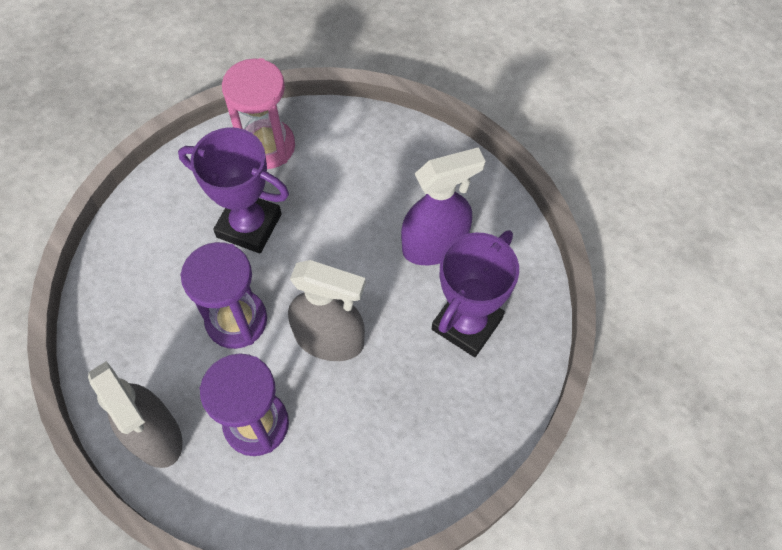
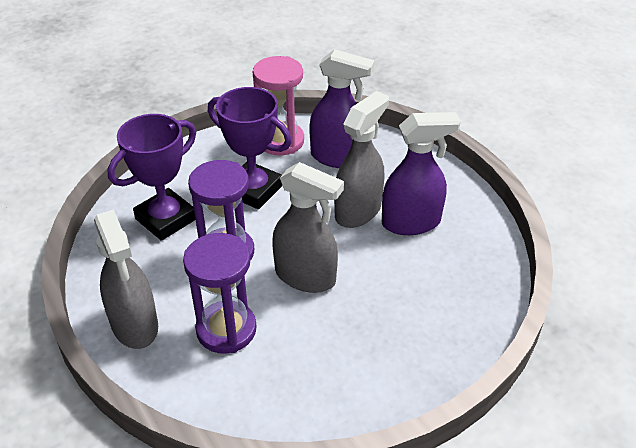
camera: 10 degrees right, 20 degrees down
(338, 162) = (338, 157): none -> purple spray bottle
(373, 238) = (358, 211): none -> grey spray bottle
(467, 324) = (432, 281): purple trophy -> purple trophy (166, 219)

